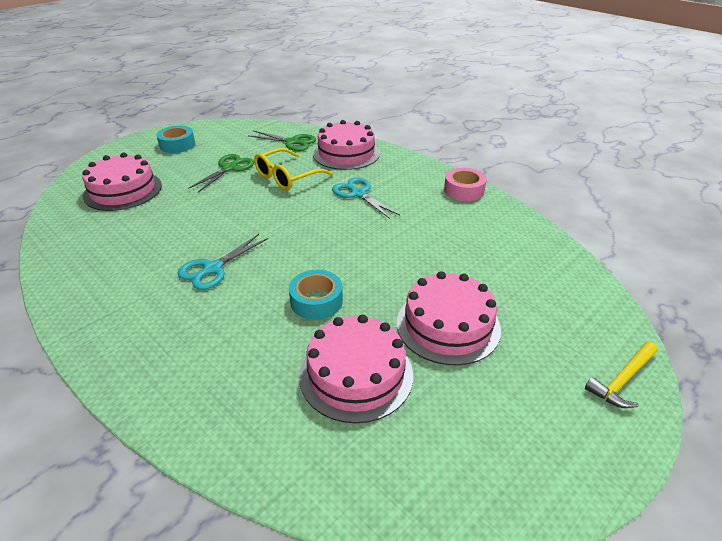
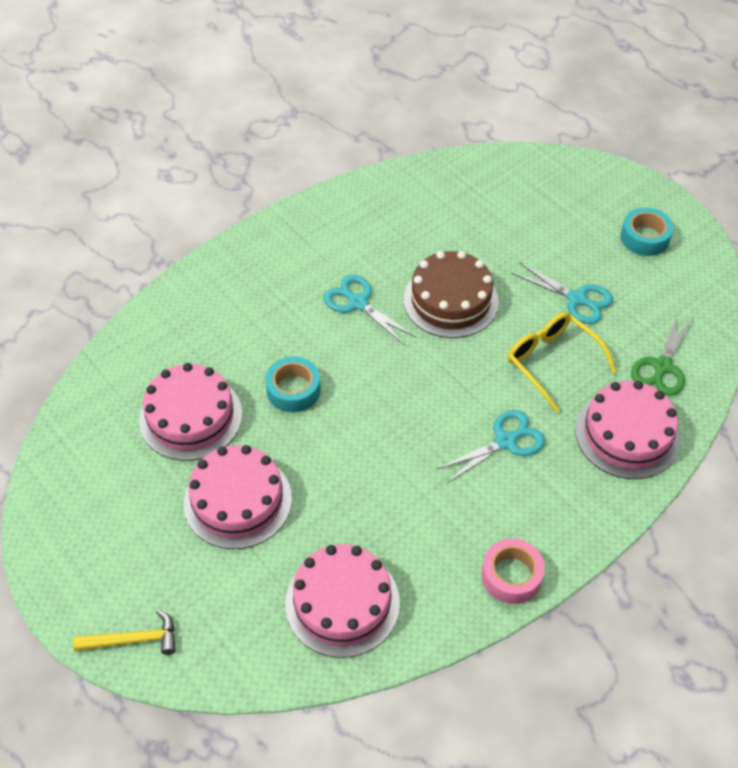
camera: 95 degrees right, 15 degrees up
(123, 190) = (520, 206): pink cake -> pink cake (342, 603)
(220, 219) = (450, 300): none -> brown cake
(229, 168) = (576, 299): green scissors -> turquoise scissors
(622, 380) = (133, 640): yellow hammer -> yellow hammer turned 120 degrees clockwise

